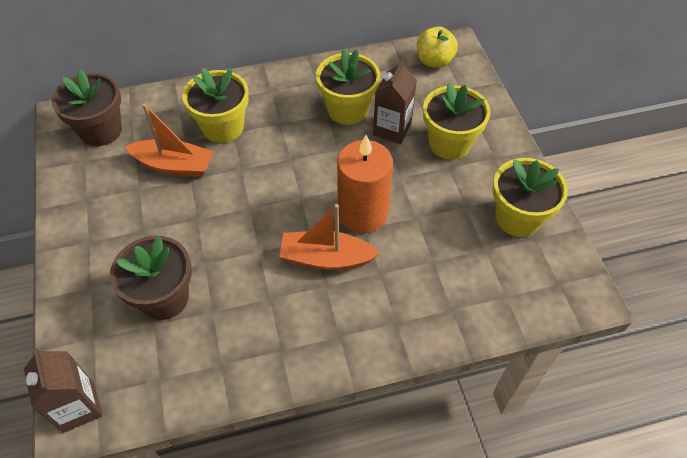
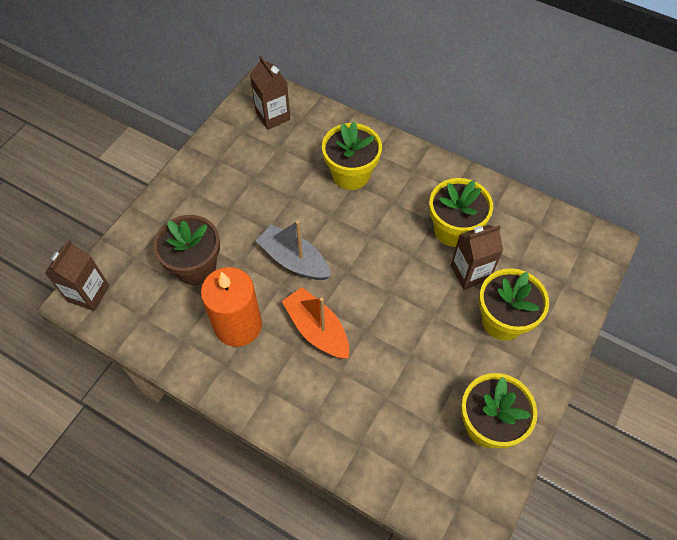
camera: 45 degrees right, 5 degrees up
(101, 130) = (273, 116): brown flower pot -> brown carton
(174, 165) = (291, 178): orange boat -> none
(248, 224) = (294, 260): none -> grey boat
(362, 213) = (377, 319): orange candle -> orange candle (238, 325)
(434, 61) = (570, 243): yellow apple -> none

